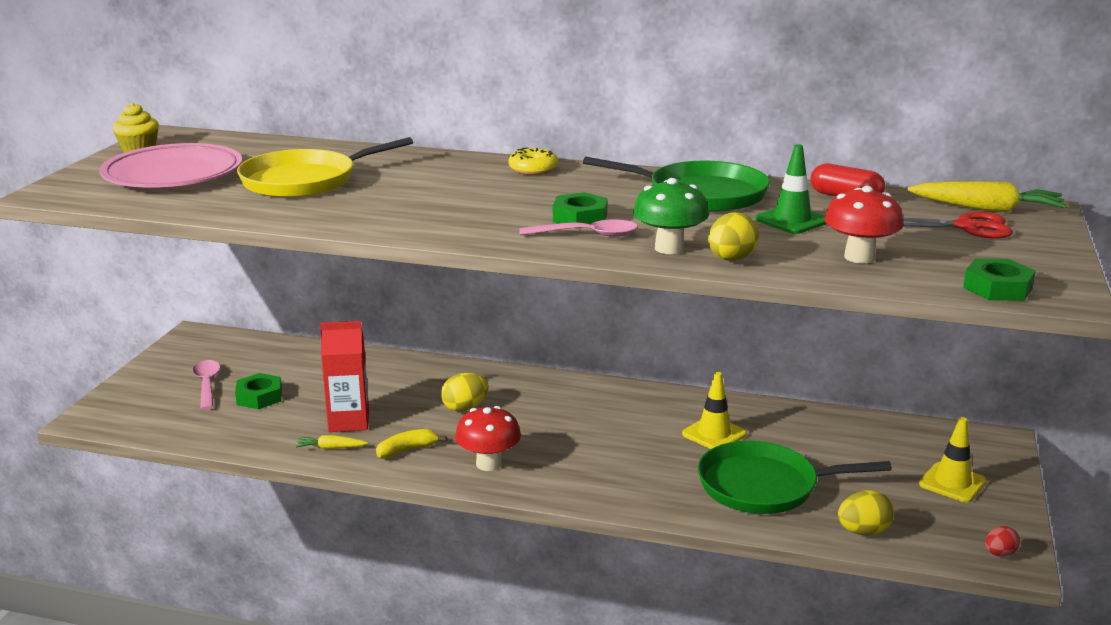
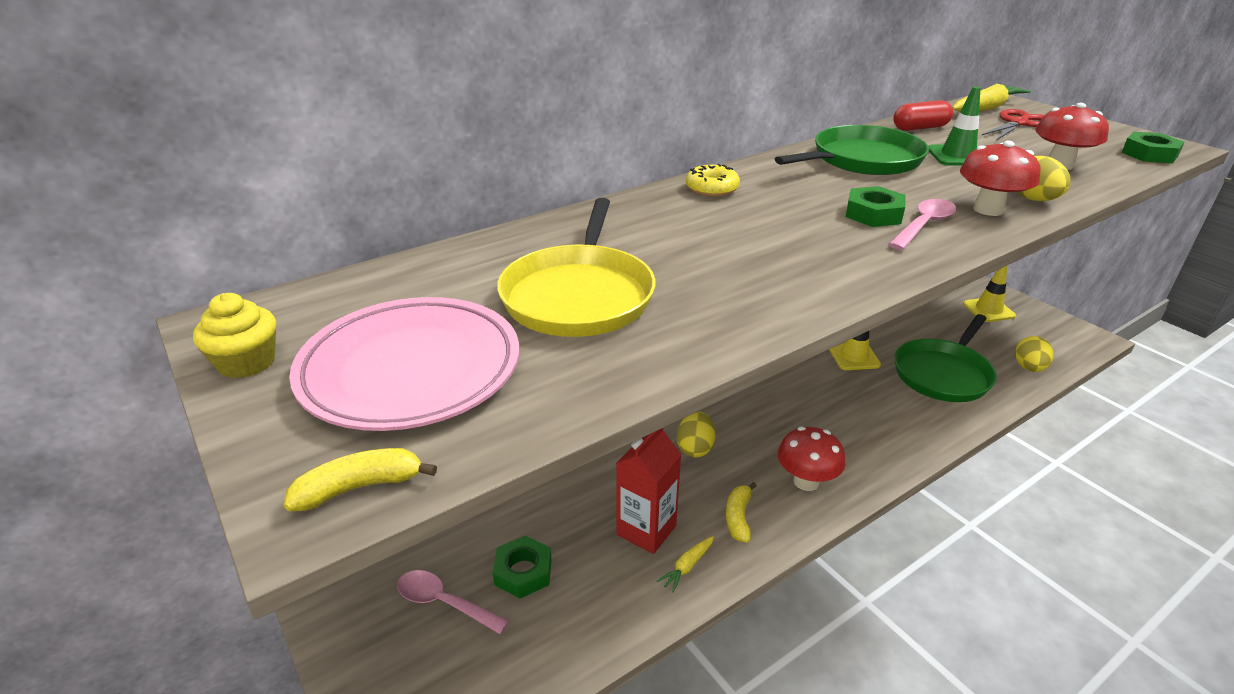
camera: 50 degrees left, 10 degrees up
(71, 195) = (360, 487): none -> yellow banana
(669, 248) = (988, 209): green mushroom -> red mushroom
(999, 554) = (1081, 338): red egg -> none

